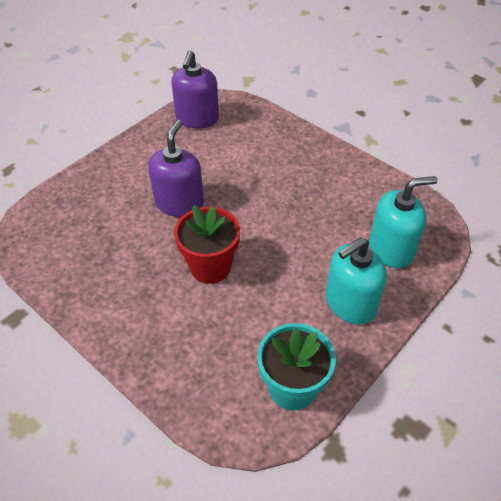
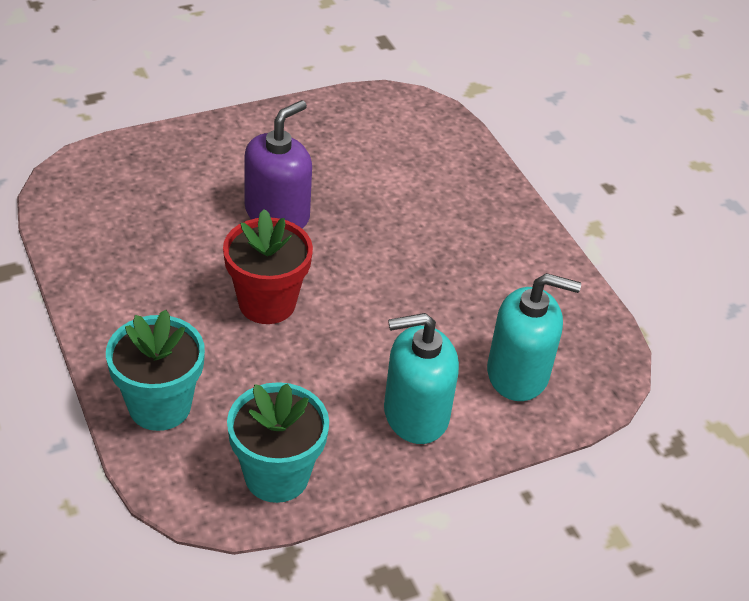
camera: 20 degrees right, 5 degrees down
(184, 373) = (160, 406): none -> turquoise flower pot
(197, 118) = (369, 116): purple soap dispenser -> none

